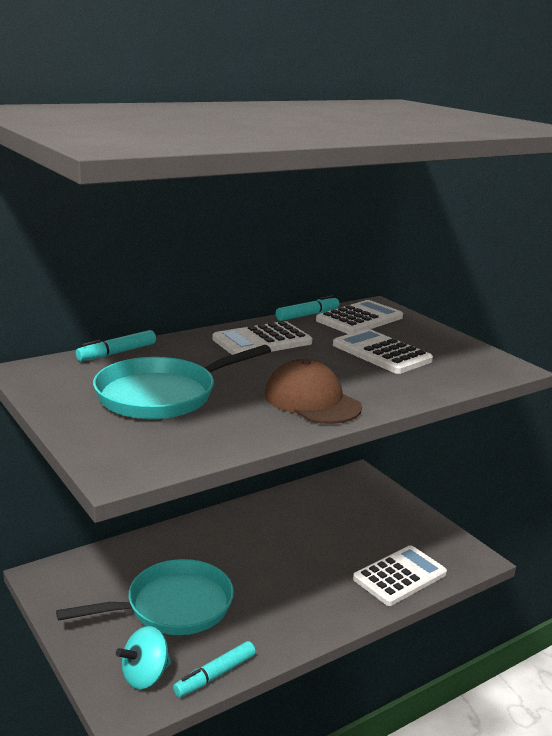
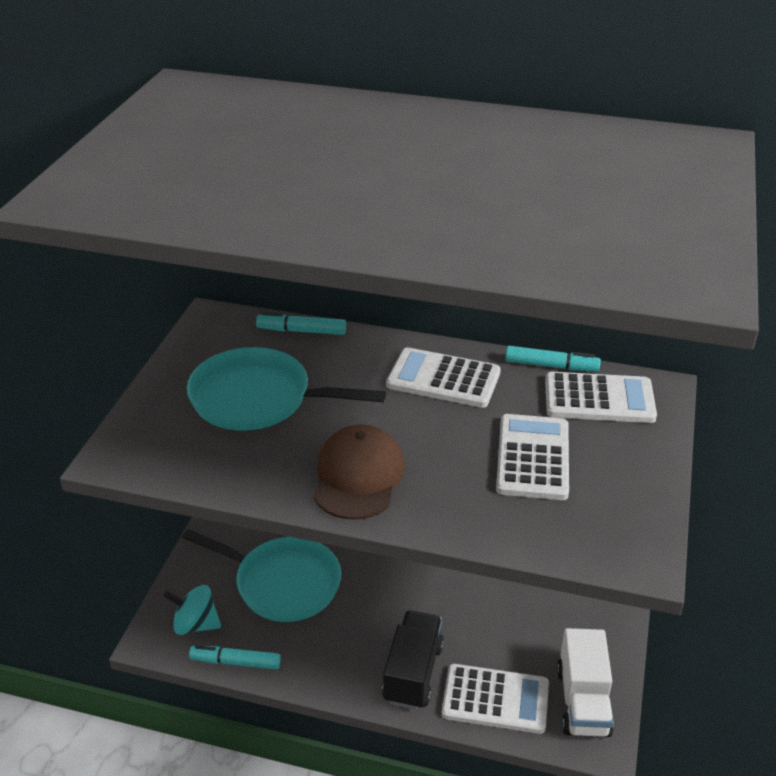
camera: 50 degrees right, 15 degrees up
(337, 596) = (413, 673): none -> black truck
(439, 546) = (583, 701): none -> white truck

